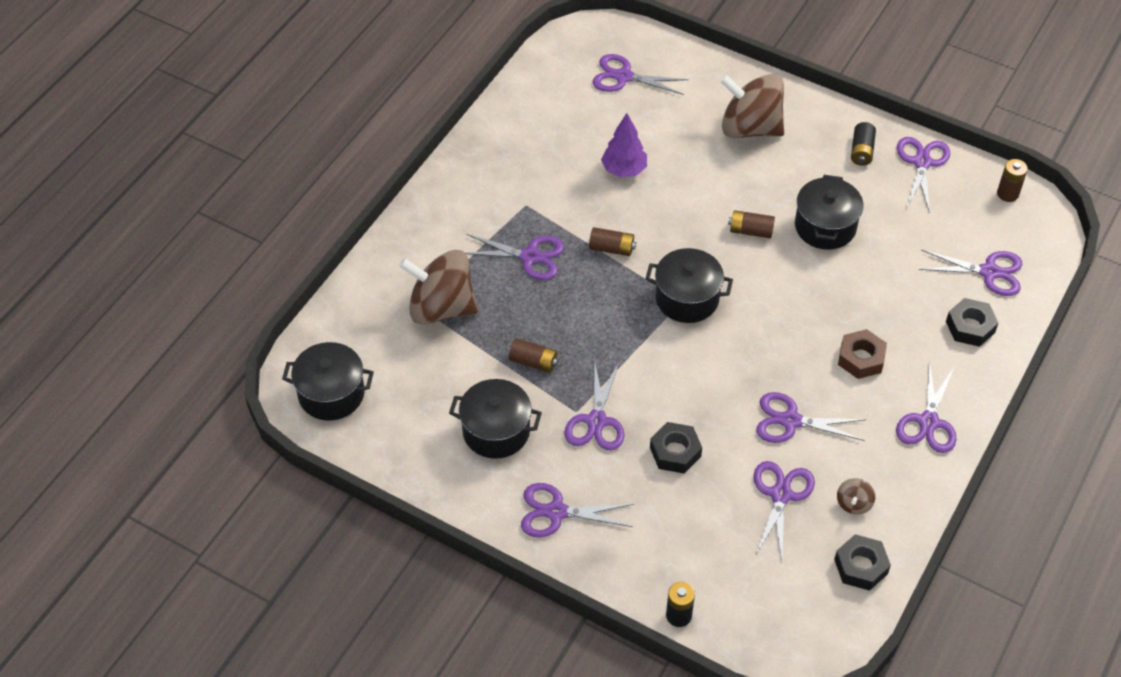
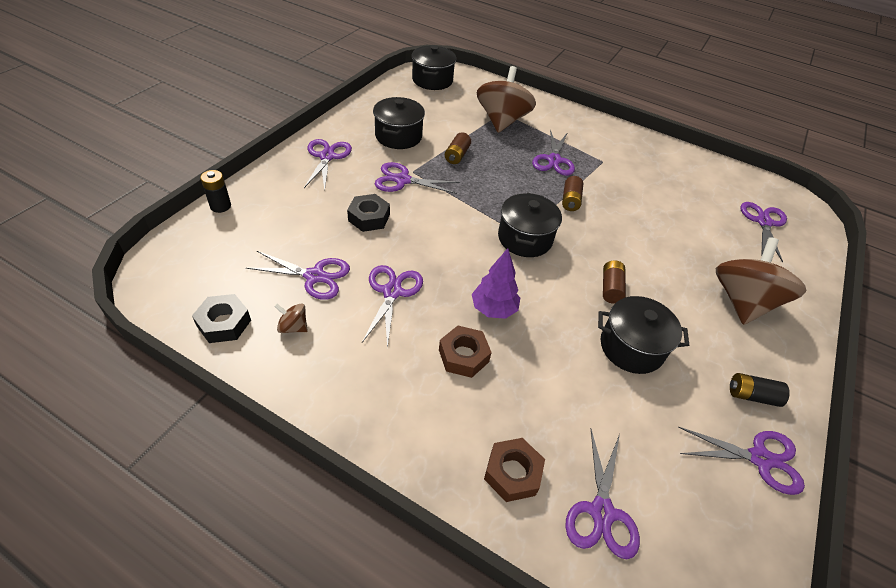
camera: 85 degrees right, 5 degrees down
(624, 170) = (657, 214): purple tree -> purple tree (493, 309)
(928, 422) = (379, 406): purple scissors -> none
(970, 327) = (512, 473): black nut -> brown nut
(1007, 194) = (746, 564): brown battery -> none

